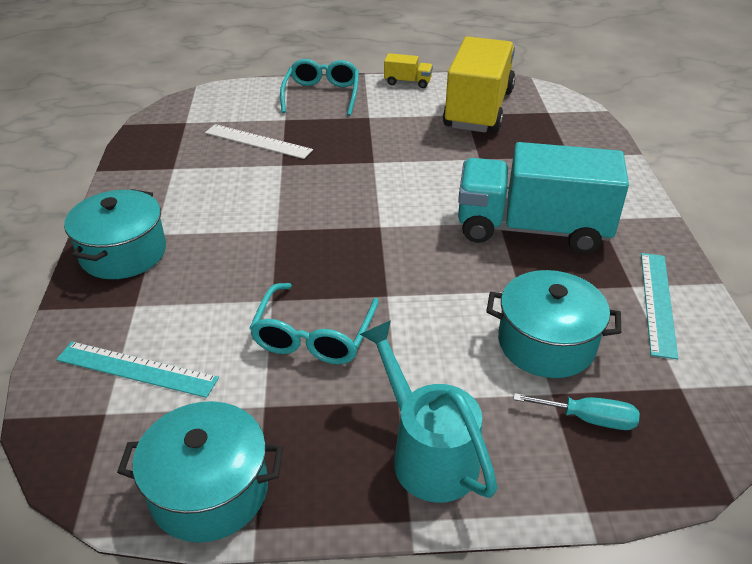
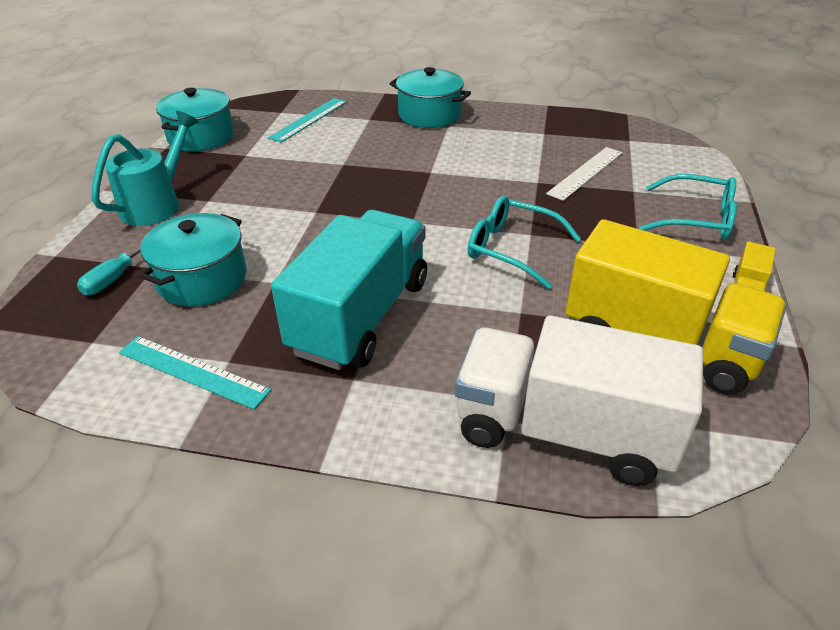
camera: 105 degrees right, 0 degrees up
(314, 335) = (294, 176): turquoise glasses -> turquoise glasses (512, 249)
(428, 453) = (156, 204): turquoise watering can -> turquoise watering can turned 45 degrees counterclockwise
(578, 137) = (563, 431): none -> white truck

